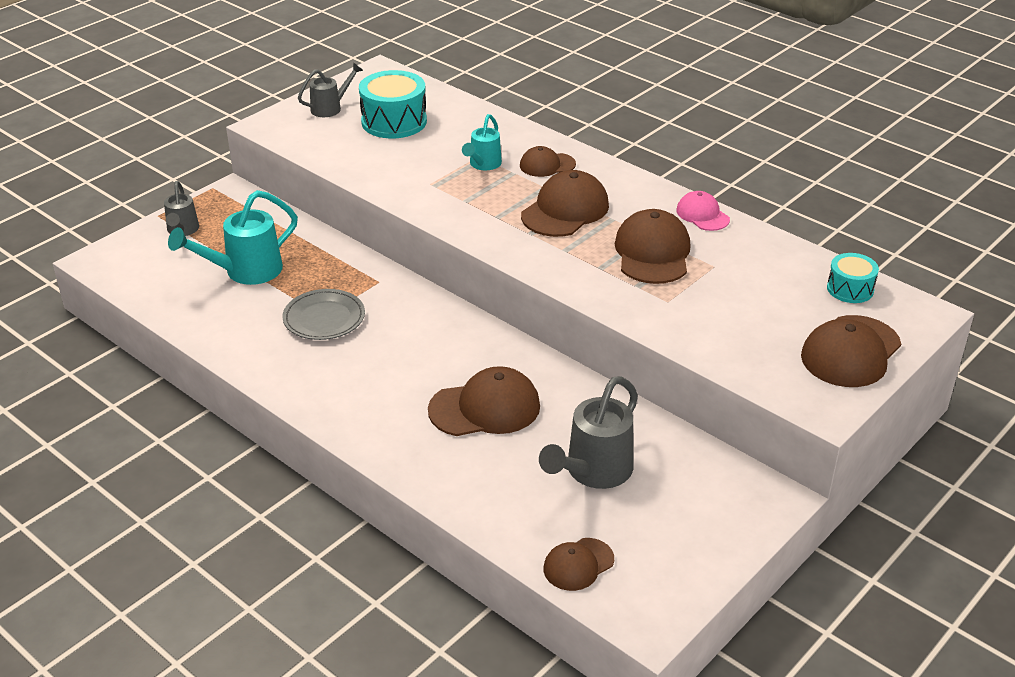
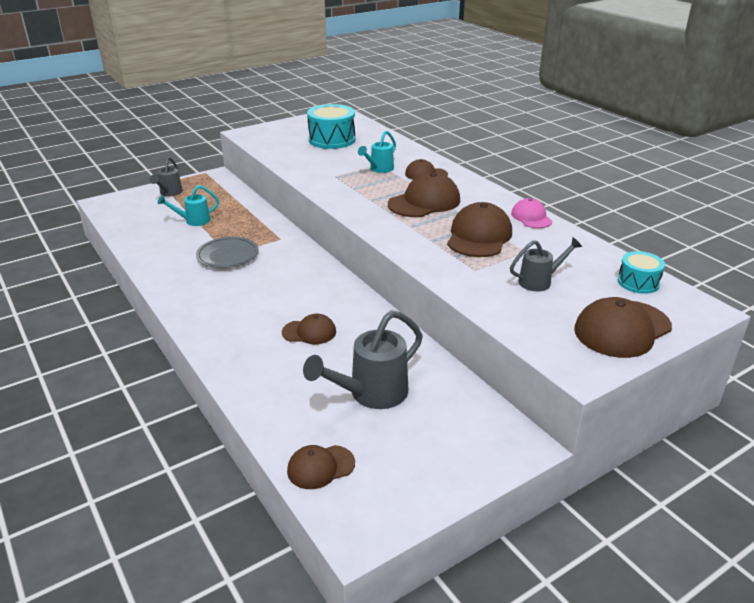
camera: 15 degrees right, 5 degrees down
(245, 271) = (193, 221): turquoise watering can -> turquoise watering can, size x0.60
(330, 108) = (294, 129): grey watering can -> grey watering can (539, 281)
(485, 408) = (309, 332): brown cap -> brown cap, size x0.59

